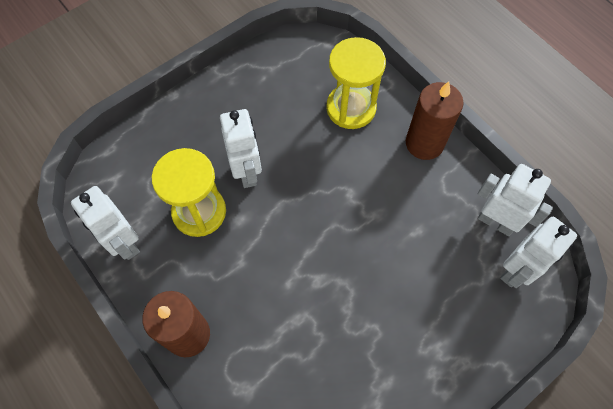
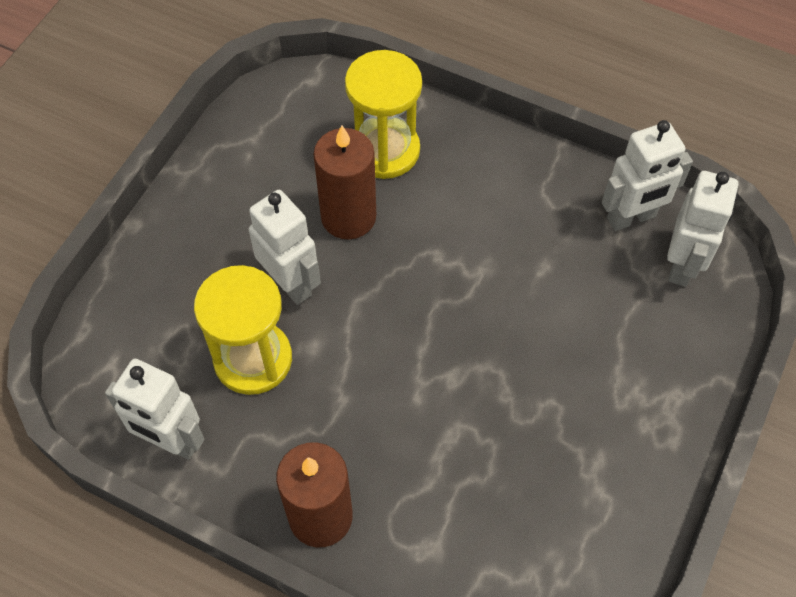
camera: 25 degrees left, 5 degrees down
(424, 143) = (499, 158): brown candle -> brown candle (348, 217)
(496, 222) = (631, 218): white robot -> white robot turned 150 degrees clockwise

